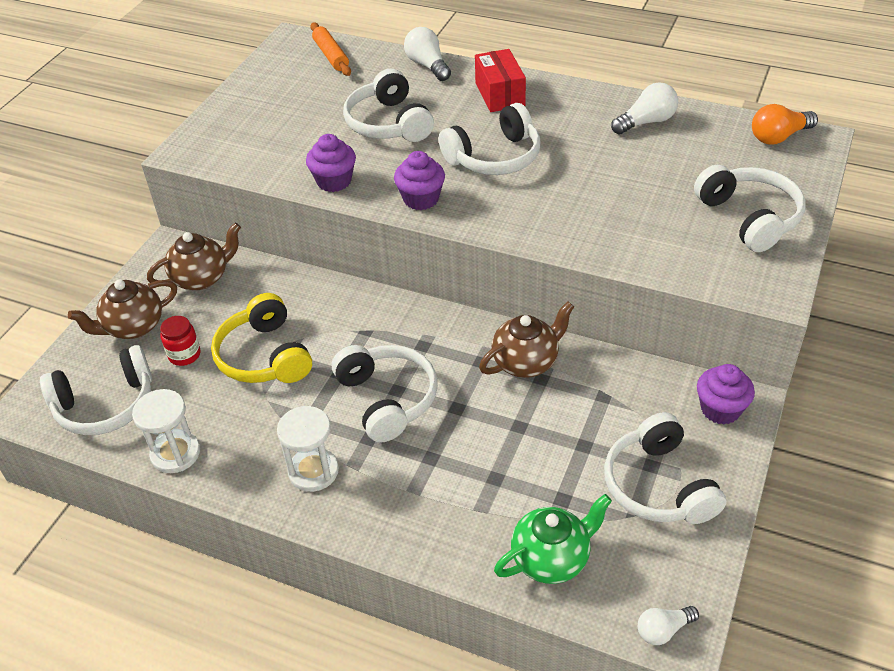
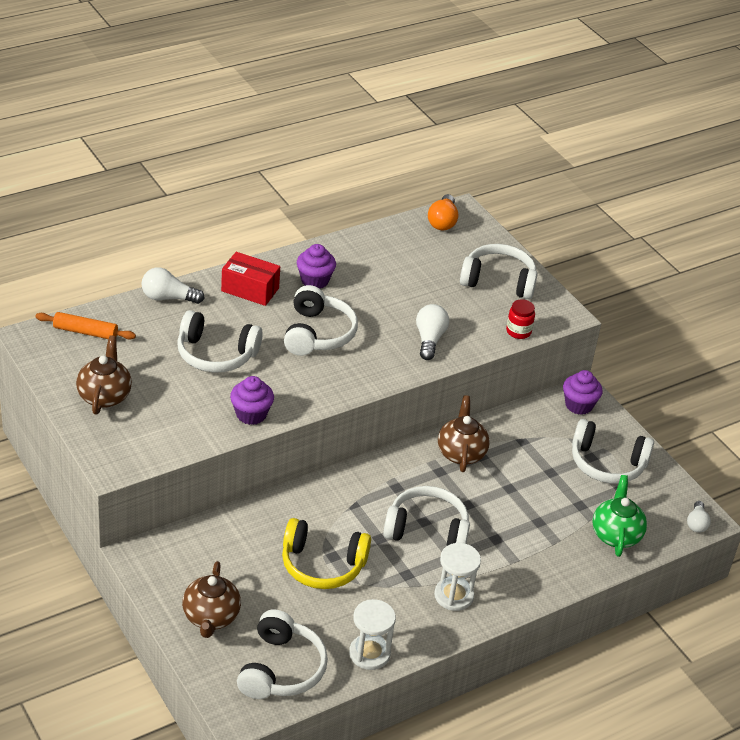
camera: 60 degrees left, 5 degrees down
(184, 355) = (274, 604): red jar -> red jar (518, 331)
(202, 278) = (197, 555): brown teapot -> brown teapot (104, 396)
(421, 199) = (321, 388): purple cupcake -> purple cupcake (315, 280)
(646, 122) = (363, 255): white light bulb -> white light bulb (429, 340)

